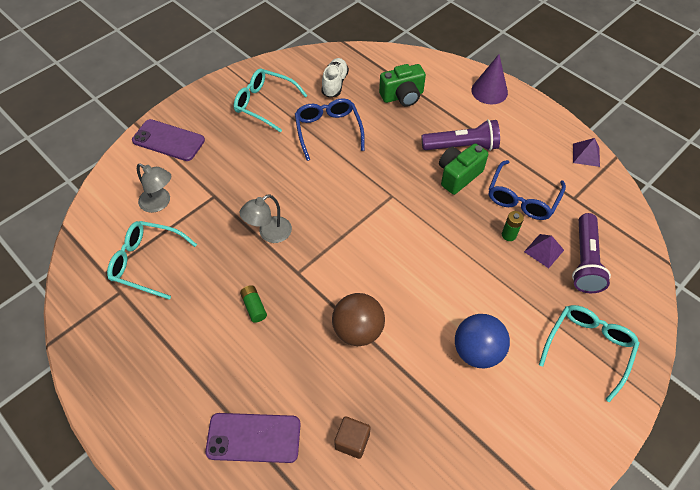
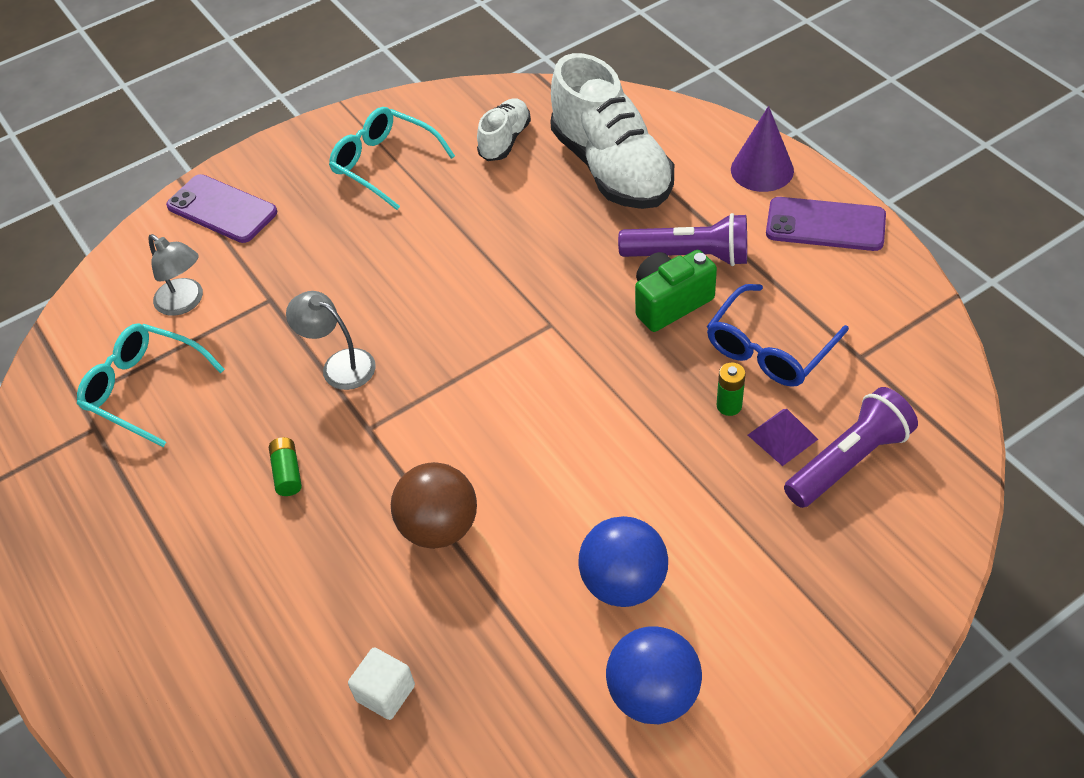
camera: 15 degrees right, 5 degrees down
(253, 437) = (237, 666): purple phone -> purple phone (825, 225)
(269, 233) = (339, 365): grey lamp -> grey lamp turned 60 degrees clockwise
(328, 131) = (474, 214): blue glasses -> none
(352, 441) = (385, 693): brown cube -> white cube
(402, 96) = (611, 168): green camera -> white shoe
(512, 418) = (653, 694): none -> blue ball
(584, 261) = (849, 461): purple flashlight -> purple flashlight turned 150 degrees counterclockwise
(586, 155) = (903, 287): purple pyramid -> none
(588, 348) = (814, 601): turquoise glasses -> none

